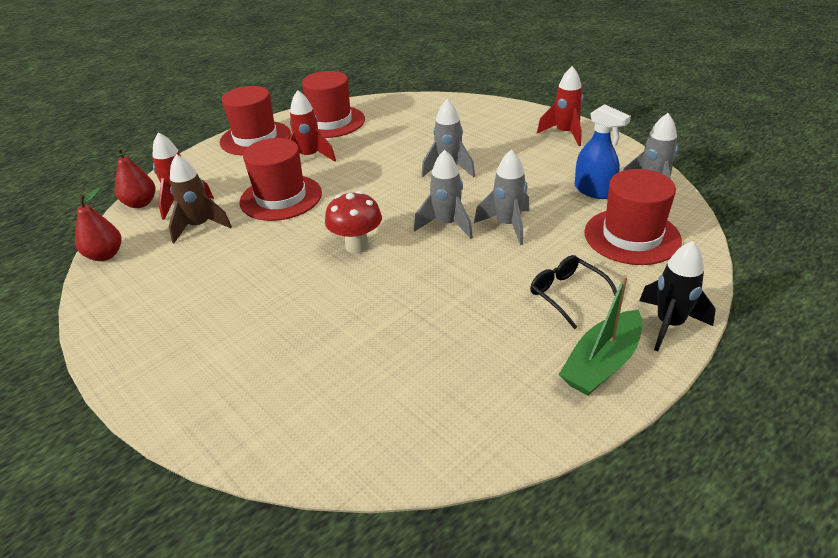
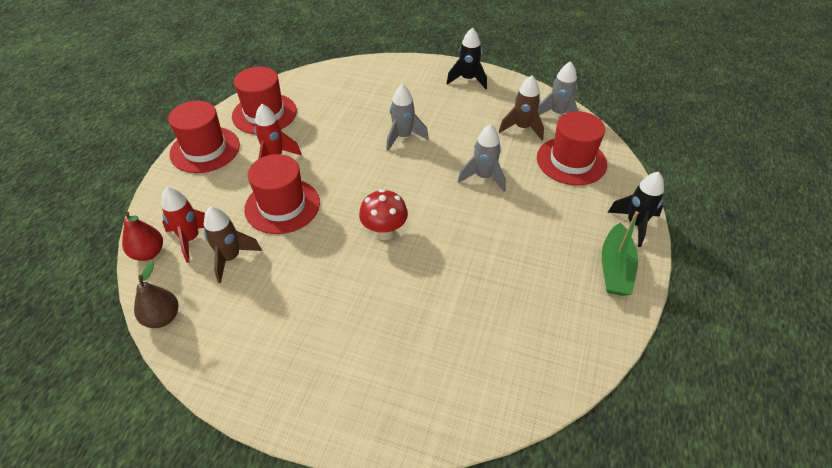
camera: 30 degrees left, 10 degrees up
(105, 255) = (162, 317): red pear -> brown pear
(446, 225) = (439, 190): grey rocket -> none
(565, 134) = (468, 79): red rocket -> black rocket
(567, 294) = (561, 223): black glasses -> none
(594, 190) = (522, 128): blue spray bottle -> brown rocket

